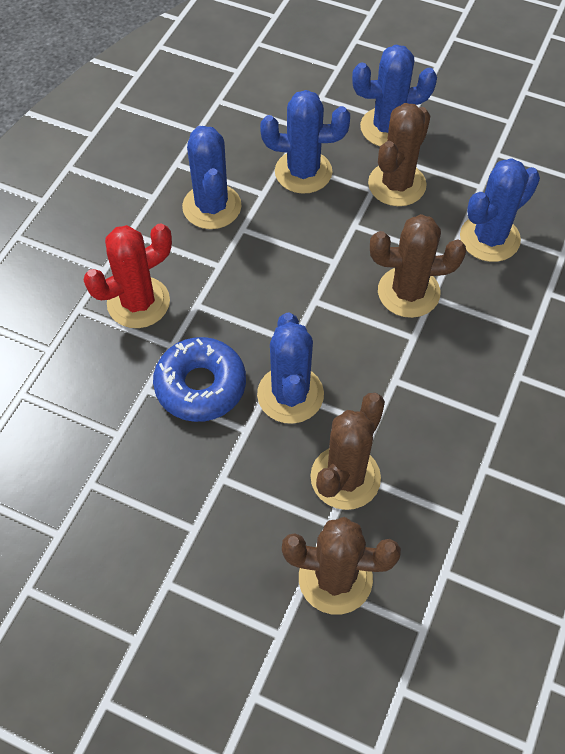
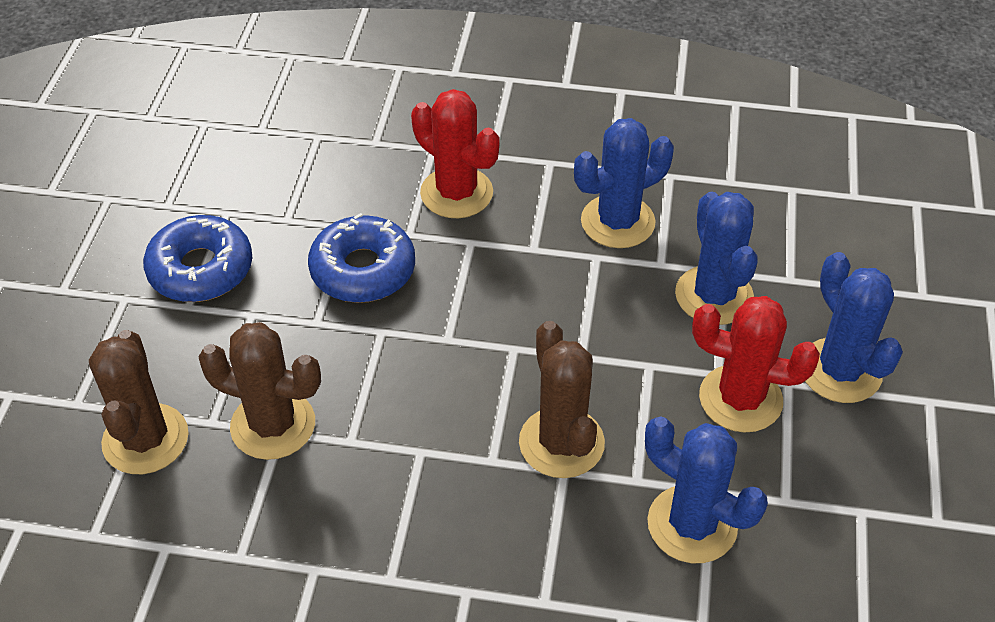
camera: 75 degrees right, 10 degrees down
(154, 513) = (201, 269): none -> blue donut
(290, 394) = (372, 351): blue cactus -> none
(397, 184) = (740, 399): brown cactus -> red cactus

